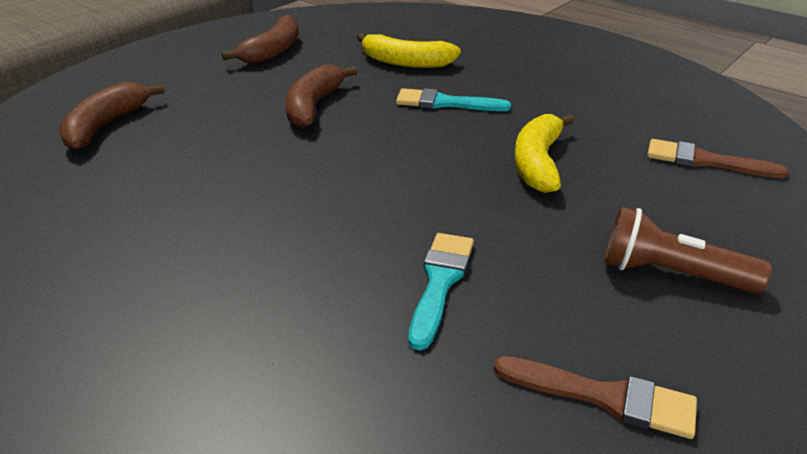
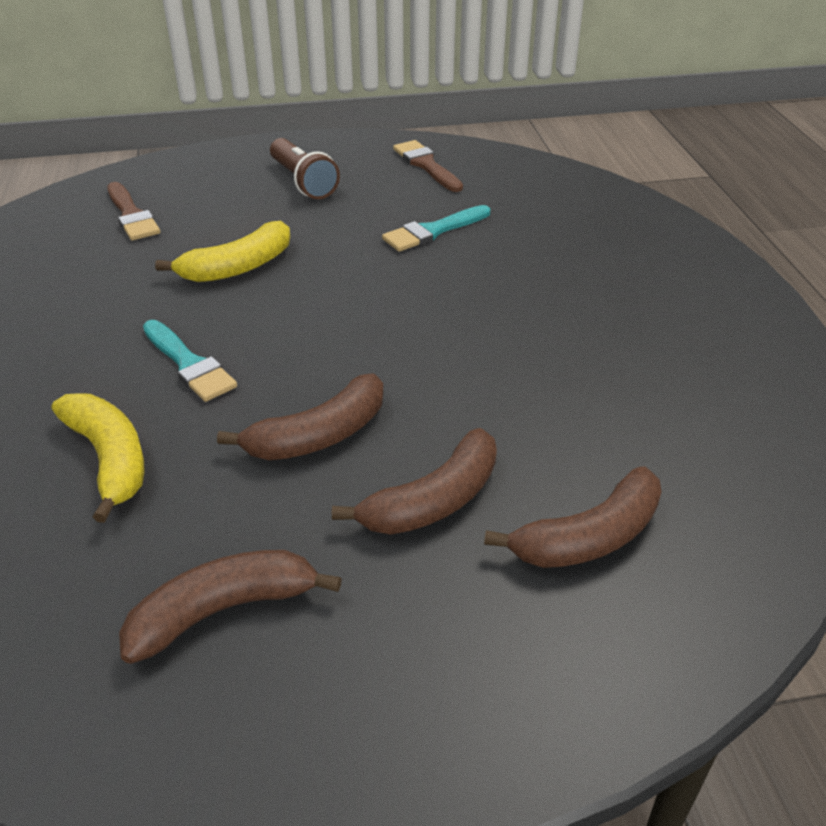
camera: 140 degrees left, 5 degrees up
(212, 107) = (433, 500): none -> brown banana

